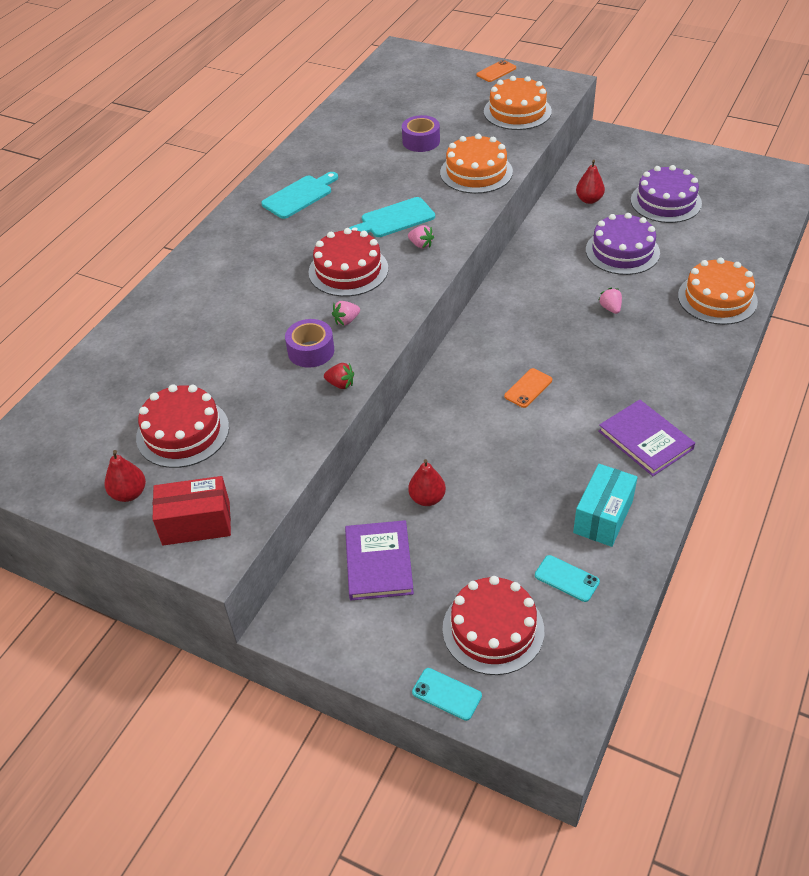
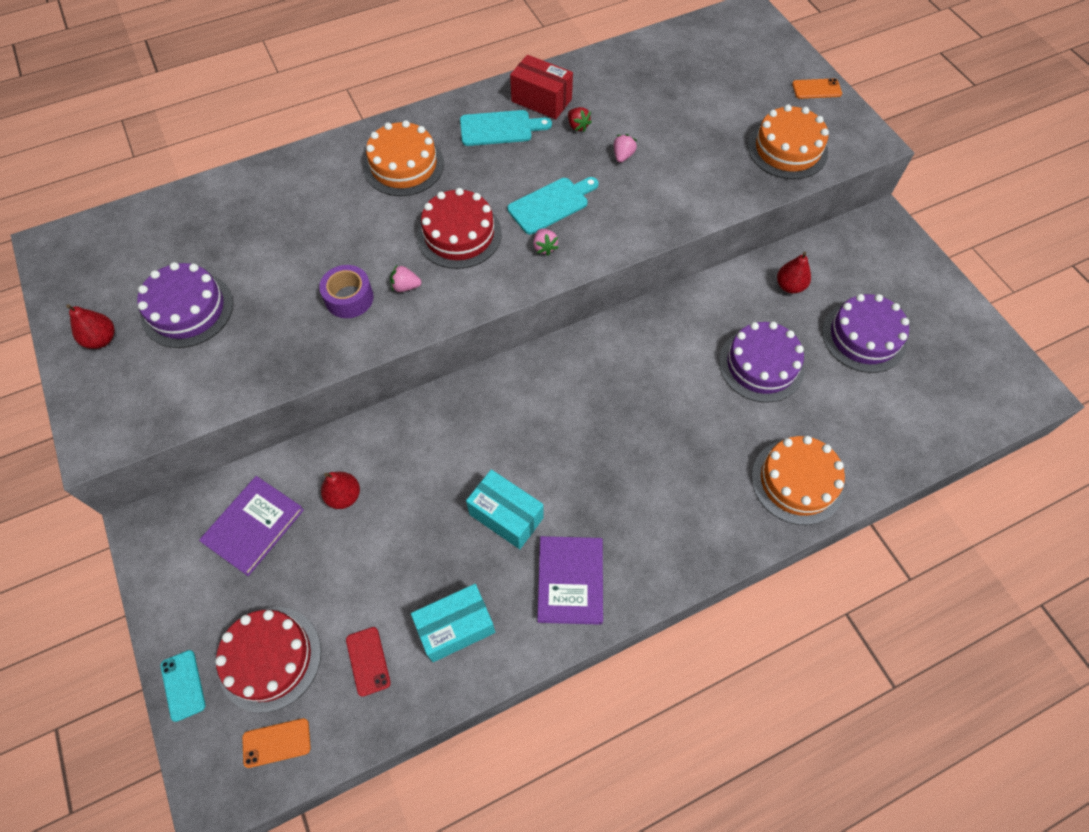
camera: 35 degrees right, 15 degrees up
(182, 432) = (187, 309): red cake -> purple cake
(196, 523) = (115, 403): red box -> red box (541, 100)
(340, 384) = (337, 348): red strawberry -> red strawberry (577, 126)
(394, 219) = (551, 204): turquoise cutting board -> turquoise cutting board turned 135 degrees clockwise
(421, 141) = (662, 131): purple tape -> none
(476, 172) = (675, 197): orange cake -> orange cake (404, 165)
(528, 388) = (528, 450): orange phone -> orange phone (276, 742)
(559, 433) = (506, 516): none -> turquoise box
(566, 578) = (368, 661): turquoise phone -> red phone
(610, 308) = (684, 420): pink strawberry -> pink strawberry (623, 156)

